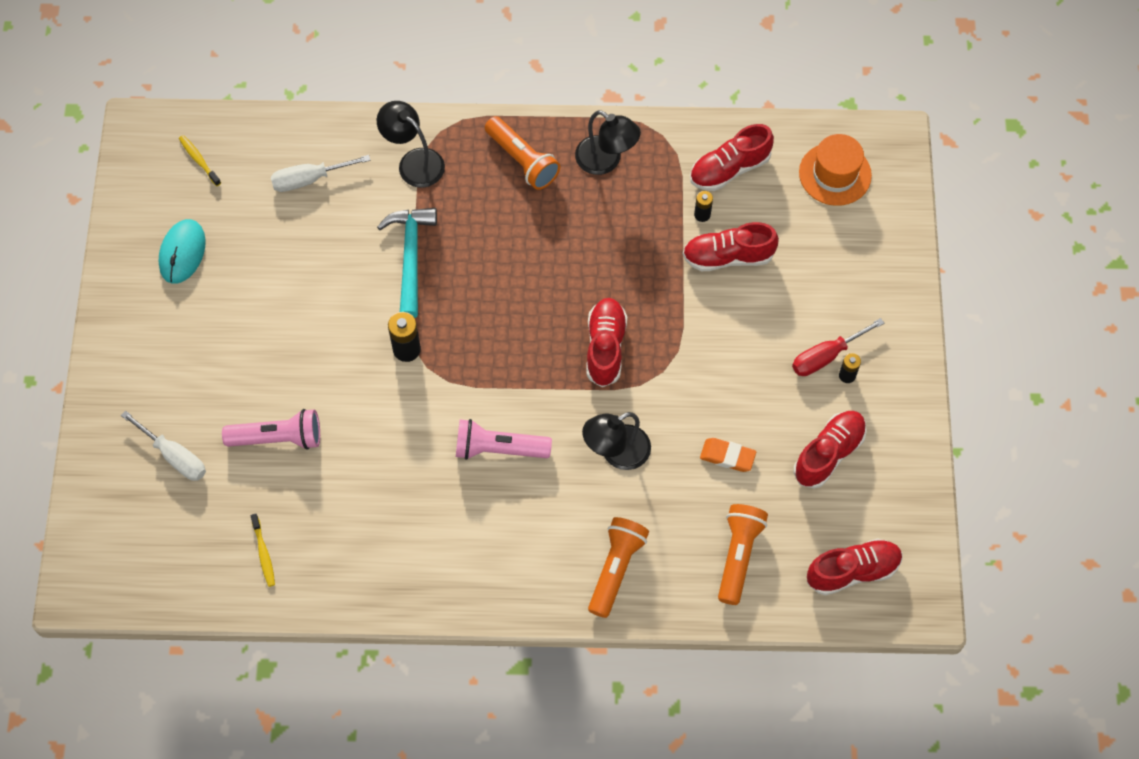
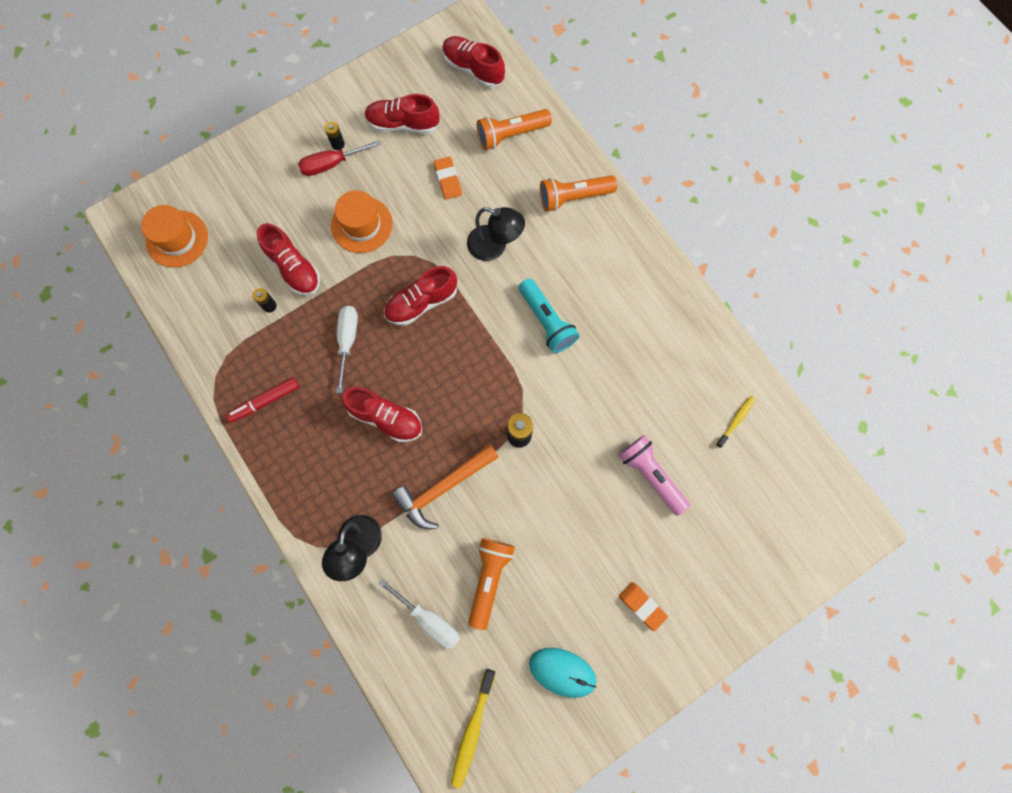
camera: 125 degrees left, 10 degrees up
(174, 456) = (720, 539): white screwdriver -> white screwdriver (347, 341)
(178, 350) = (642, 606): none -> orange eraser
(182, 252) = (562, 672): turquoise mouse -> turquoise mouse turned 45 degrees clockwise
(199, 160) = (472, 729): yellow toothbrush -> yellow toothbrush, size x1.62
(410, 257) = (443, 488): turquoise hammer -> orange hammer
(498, 449) = (547, 321): pink flashlight -> turquoise flashlight
(523, 160) = (304, 463): orange flashlight -> orange flashlight (489, 578)
(606, 161) = (265, 401): black lamp -> red marker
(729, 169) = (217, 311): red shoe -> red shoe (386, 418)
(733, 343) = (362, 225): none -> orange hat
(826, 356) = (331, 164): red screwdriver -> red screwdriver turned 135 degrees clockwise

